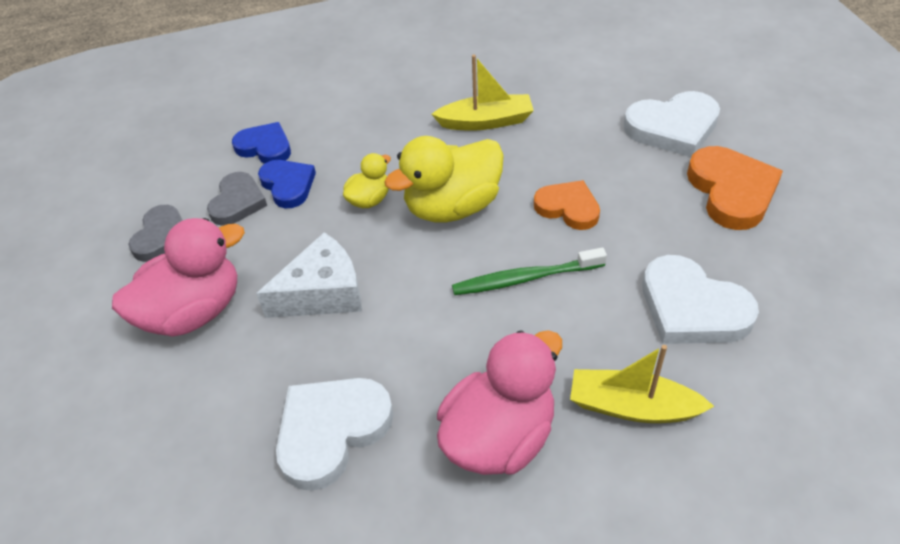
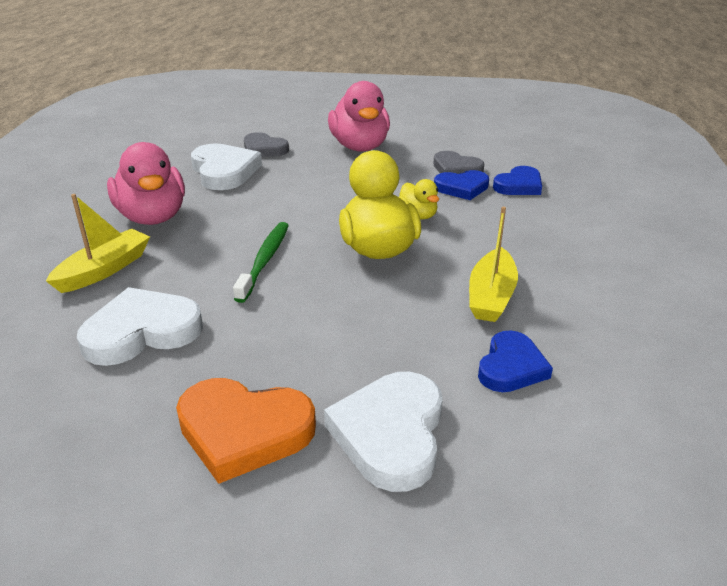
camera: 110 degrees right, 15 degrees down
(162, 236) = (439, 144): grey heart -> grey heart (264, 149)
(323, 293) = (334, 184): white cheese -> none
(566, 95) = (511, 367): none -> blue heart
(568, 208) = (323, 306): orange heart -> none

